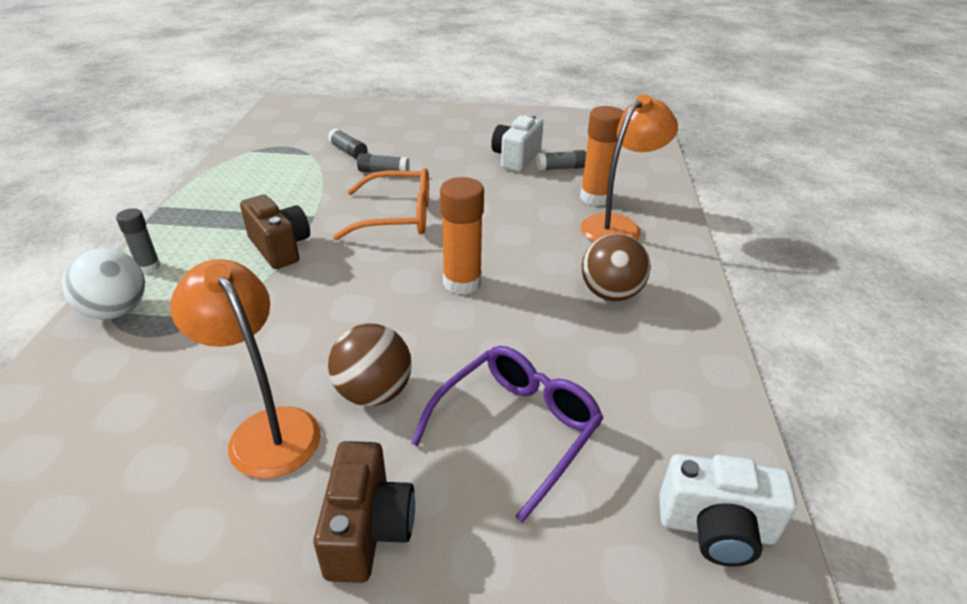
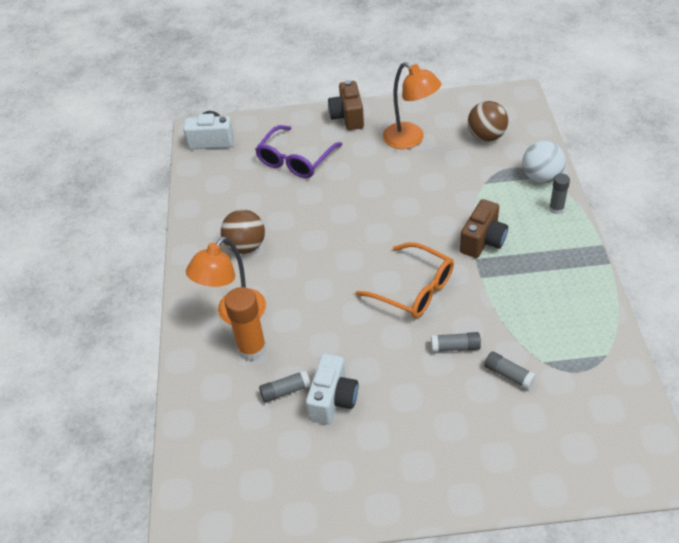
camera: 175 degrees right, 10 degrees up
(280, 248) = (483, 241): brown camera -> brown camera turned 105 degrees counterclockwise
(374, 392) = (369, 163): brown ball -> brown ball (486, 136)
(398, 217) = (414, 289): orange glasses -> orange glasses turned 135 degrees counterclockwise
(462, 282) = (344, 236): orange glue stick -> none

